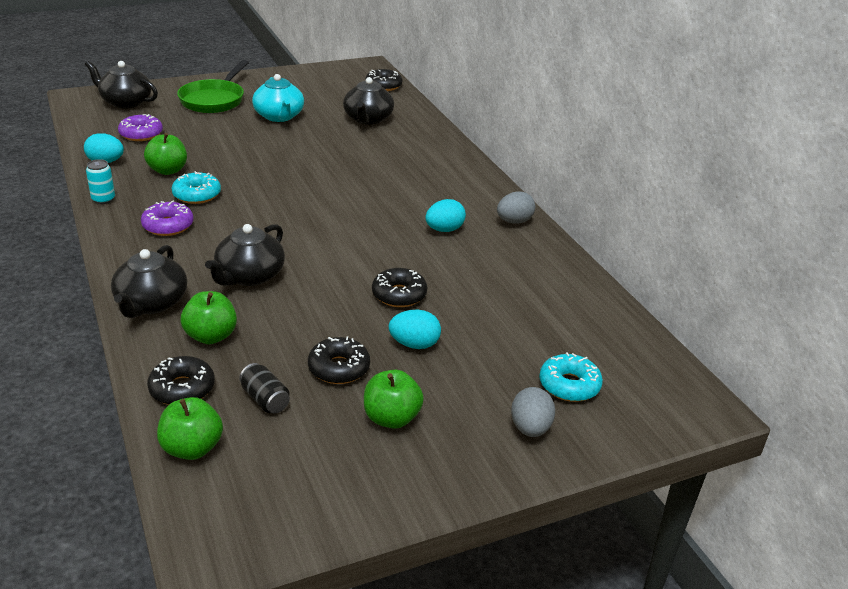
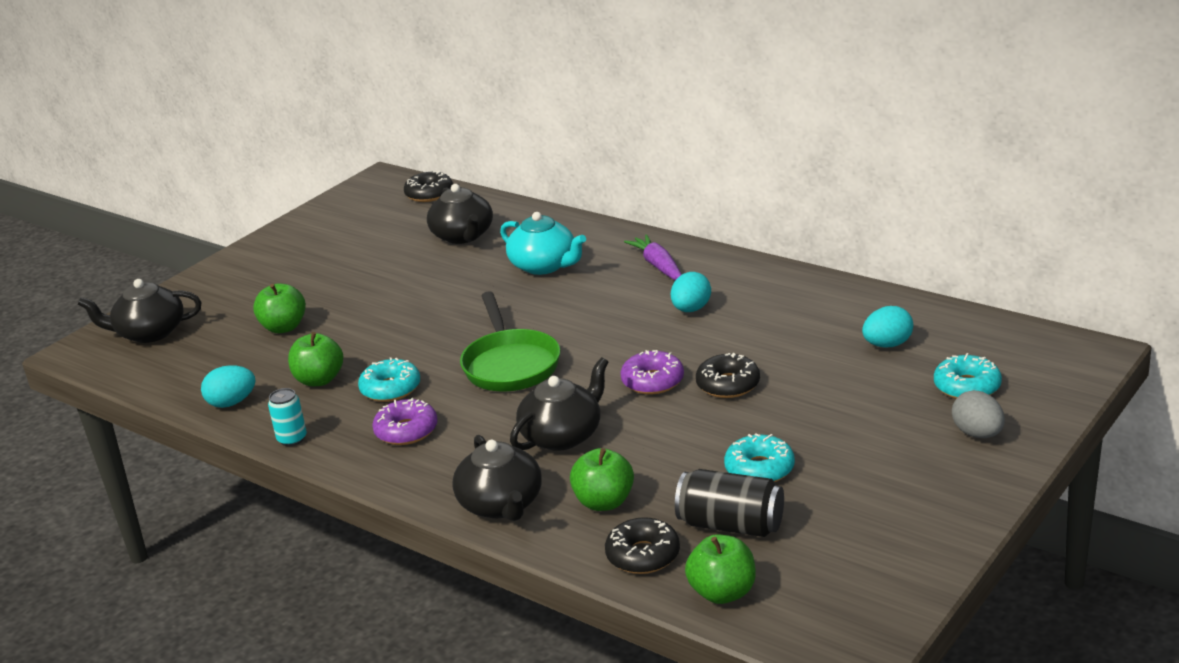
camera: 25 degrees left, 5 degrees down
(141, 134) = (226, 358): purple donut -> purple donut (652, 381)
(214, 100) = (255, 287): green pan -> green pan (510, 365)
(249, 276) = (562, 436): black teapot -> black teapot turned 135 degrees counterclockwise
(265, 399) = (731, 525): black can -> black can, size x1.65
(279, 116) = (359, 273): turquoise teapot -> turquoise teapot (544, 266)
(339, 368) = (759, 469): black donut -> turquoise donut
(391, 418) = (858, 483): green apple -> green apple (284, 327)
(414, 344) = (798, 418): turquoise egg -> turquoise egg (887, 345)
(461, 190) = (658, 266): none -> purple carrot
(514, 221) = (746, 273): grey egg -> none

